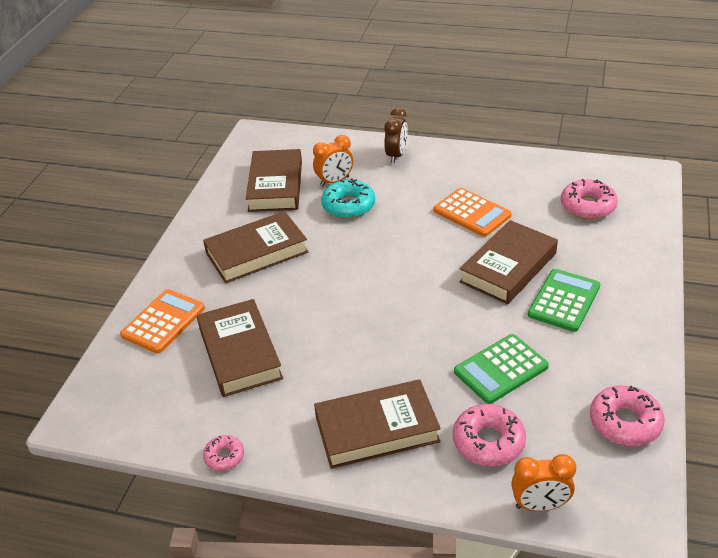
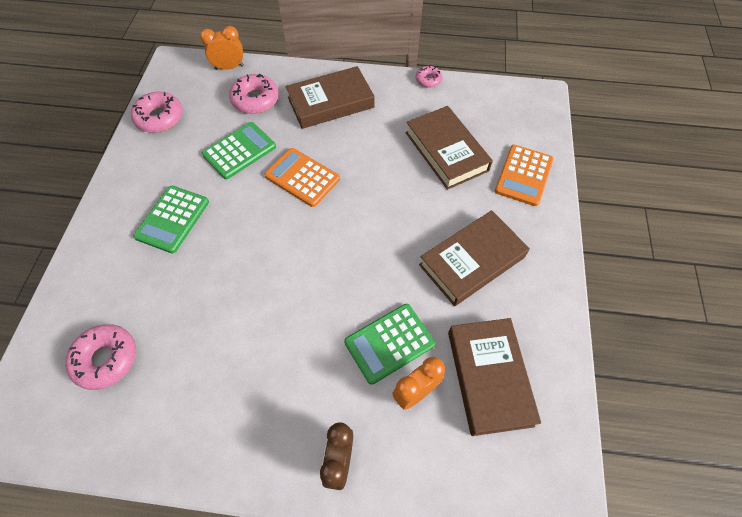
camera: 170 degrees right, 20 degrees up
(348, 206) = (389, 343): turquoise donut -> green calculator
(472, 213) = (244, 338): orange calculator -> orange calculator (302, 177)
(508, 267) = (216, 256): brown book -> none

